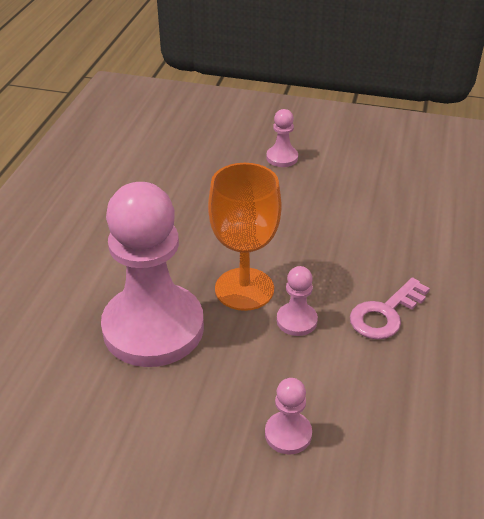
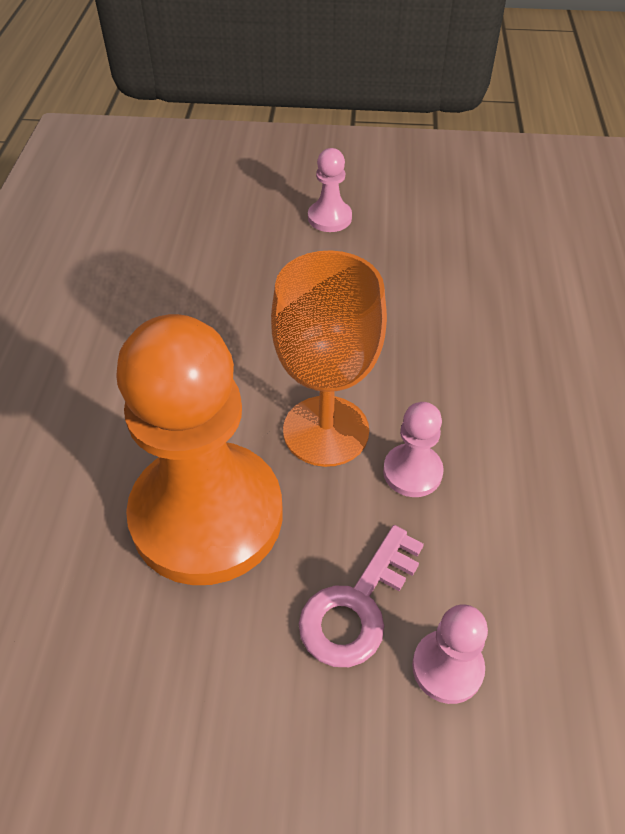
camera: 10 degrees left, 10 degrees up
(153, 328) = (207, 515): pink pawn -> orange pawn
(385, 313) = (532, 442): pink key -> pink key (357, 605)

